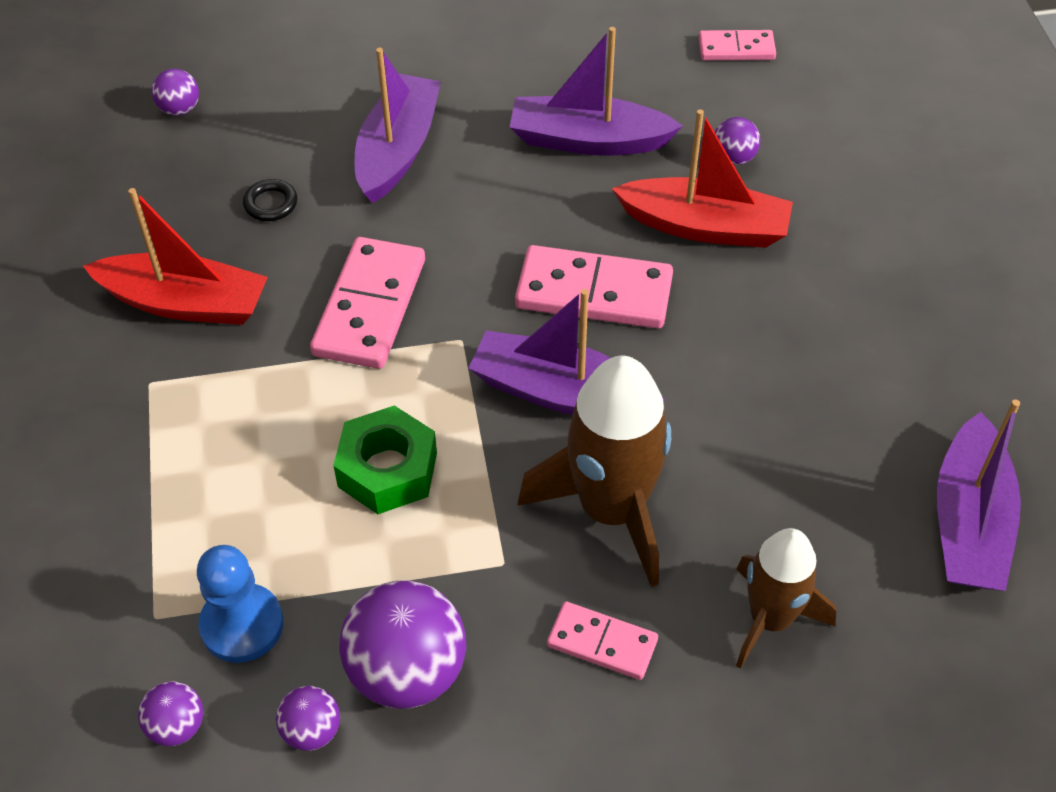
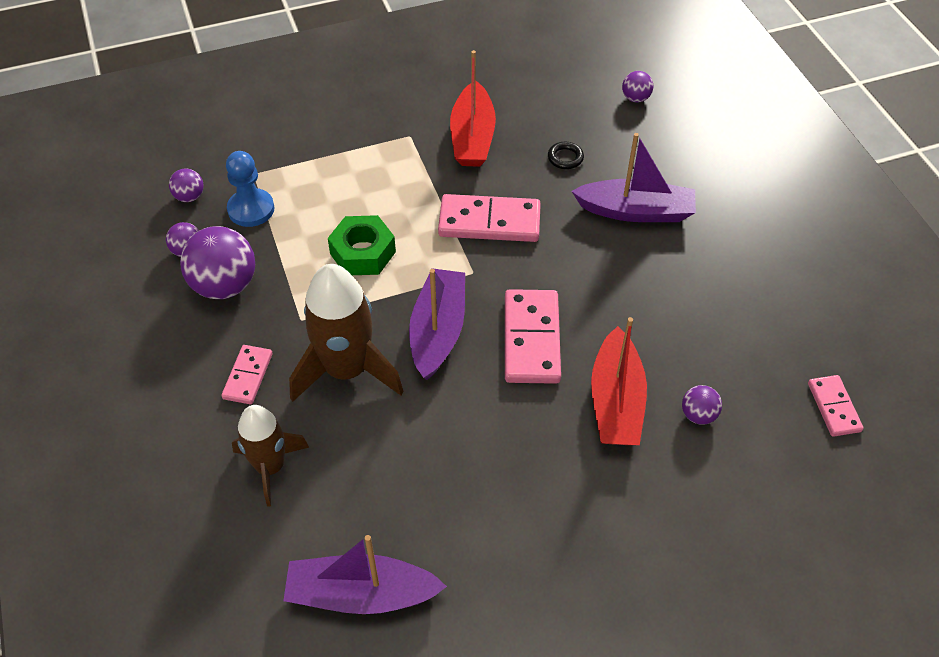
camera: 80 degrees right, 0 degrees up
(588, 140) = (684, 318): purple boat -> none

